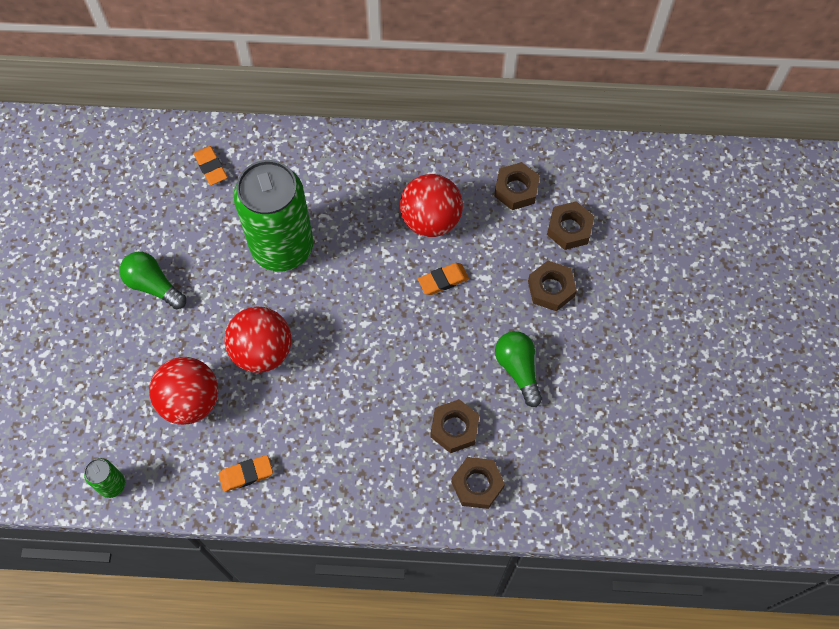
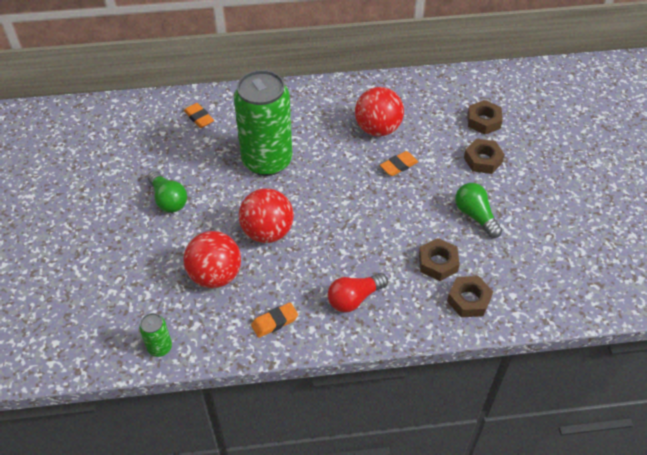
camera: 10 degrees left, 15 degrees down
(153, 285) = (168, 200): green light bulb -> green light bulb turned 150 degrees counterclockwise
(344, 459) = (354, 298): none -> red light bulb
(516, 189) = (436, 102): brown nut -> none

